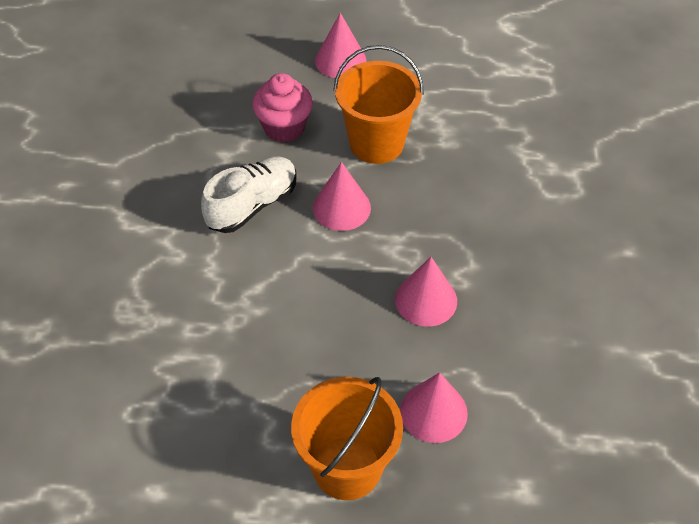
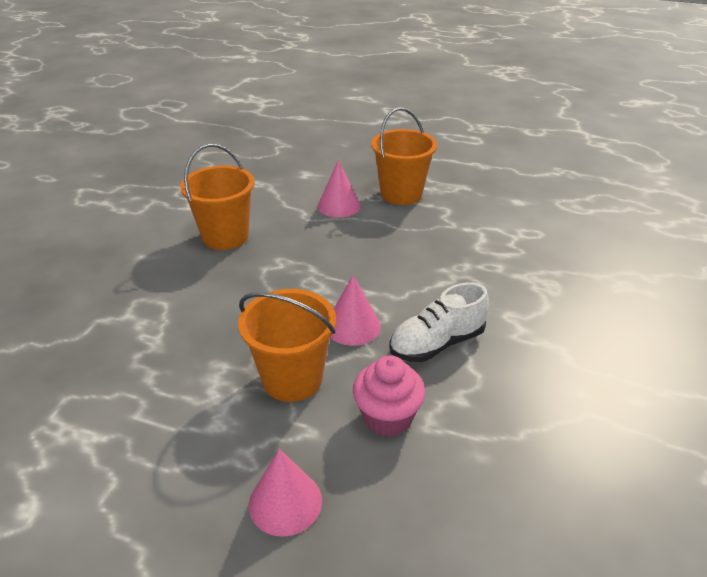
camera: 165 degrees left, 15 degrees down
(426, 300) = (313, 255): pink cone -> none
(554, 308) = (225, 236): none -> orange bucket

